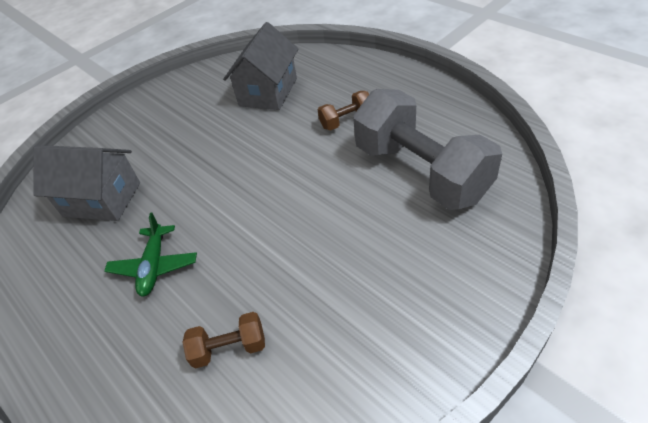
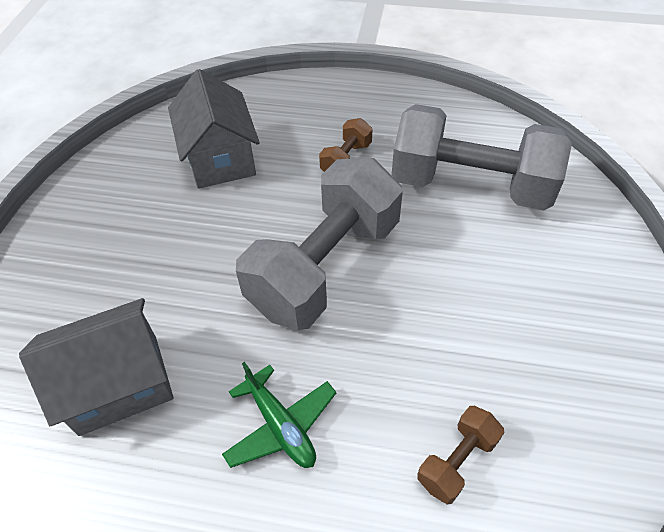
camera: 40 degrees left, 5 degrees up
(267, 185) = (325, 266): none -> grey dumbbell

